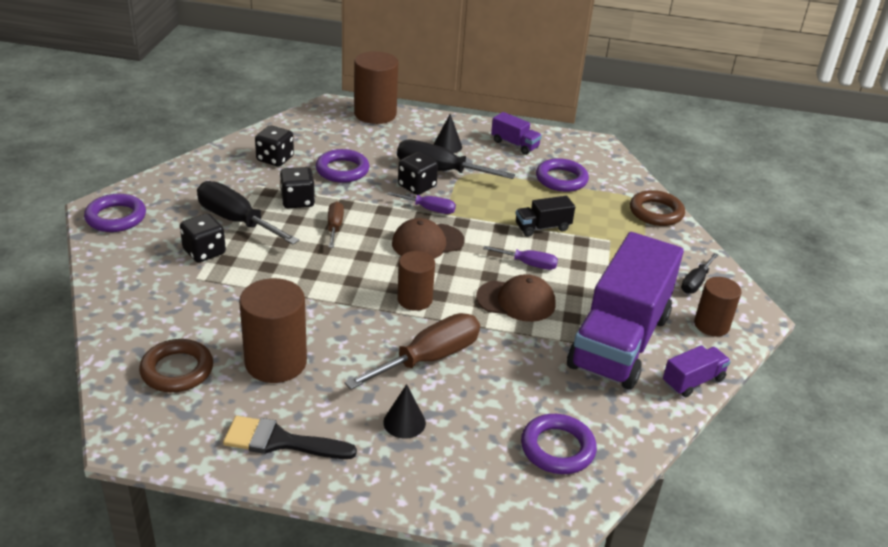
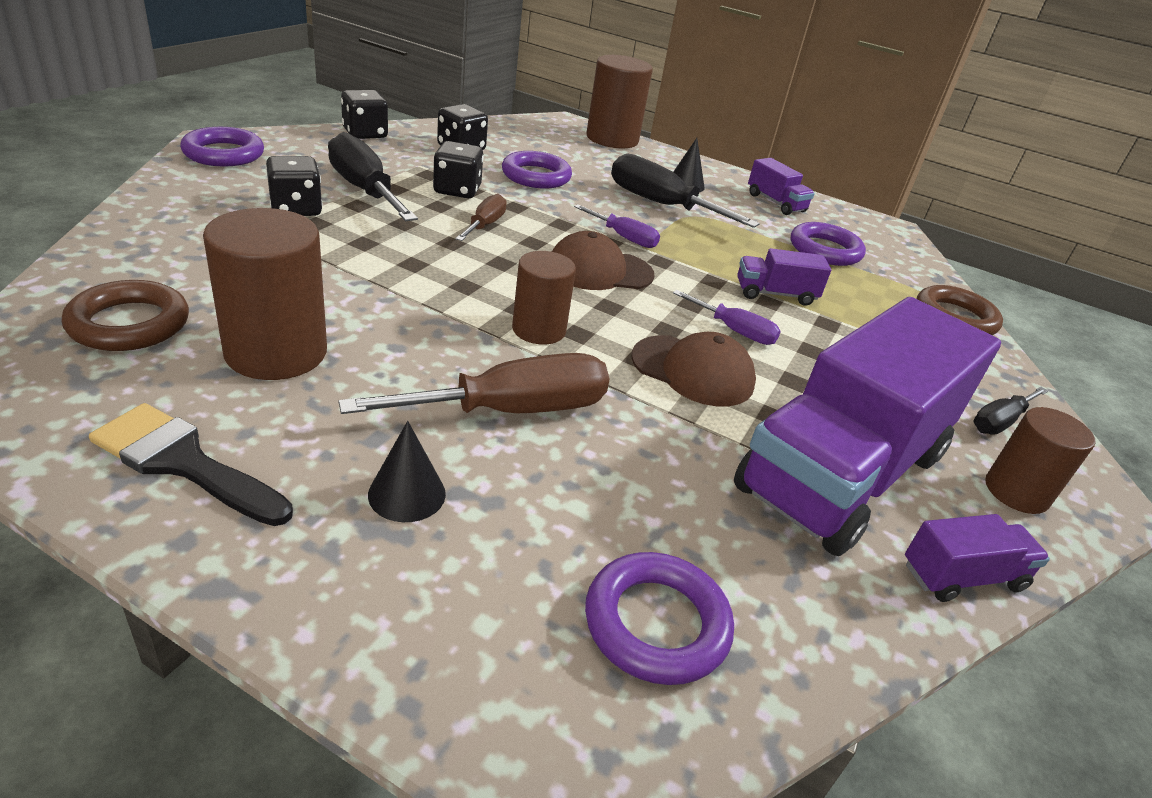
camera: 15 degrees right, 0 degrees up
(417, 186) = (621, 212): black dice -> black dice (365, 134)
(542, 227) = (775, 294): black truck -> purple truck

